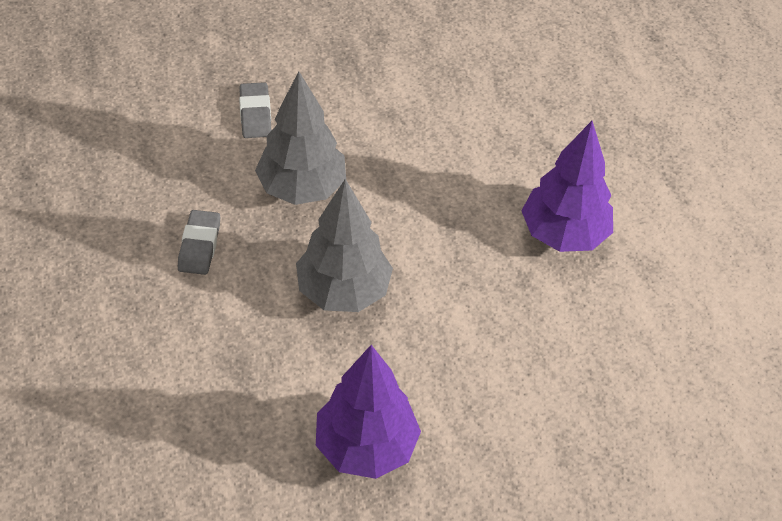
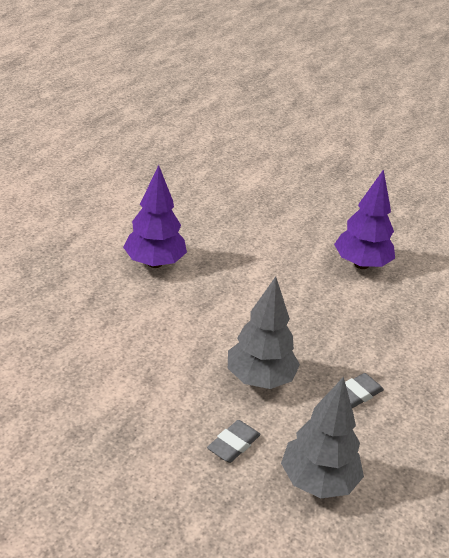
camera: 135 degrees left, 15 degrees down
(343, 291) = (300, 319): grey tree -> grey tree (318, 481)

